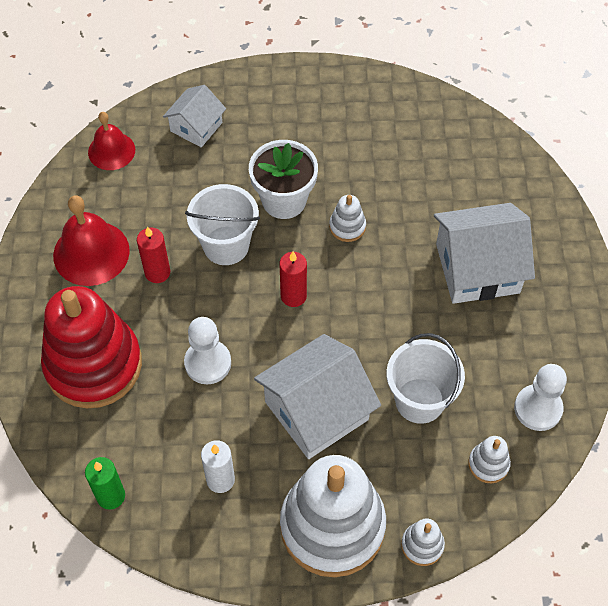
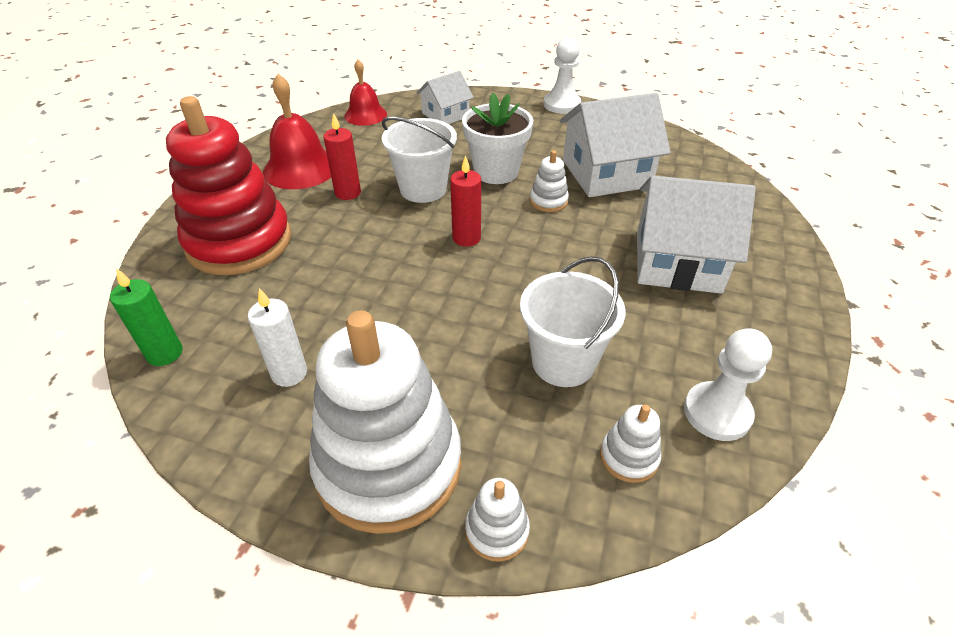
camera: 20 degrees right, 15 degrees down
(208, 363) = (347, 268): white pawn -> white pawn (562, 105)
(316, 410) = (436, 338): white house -> white house (606, 173)

